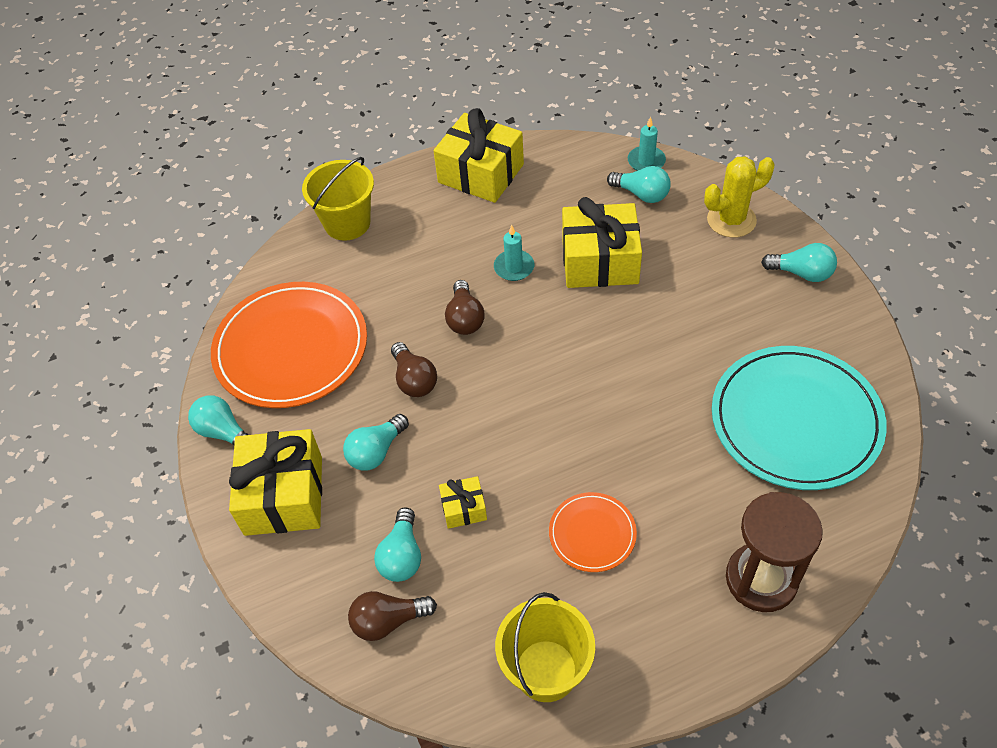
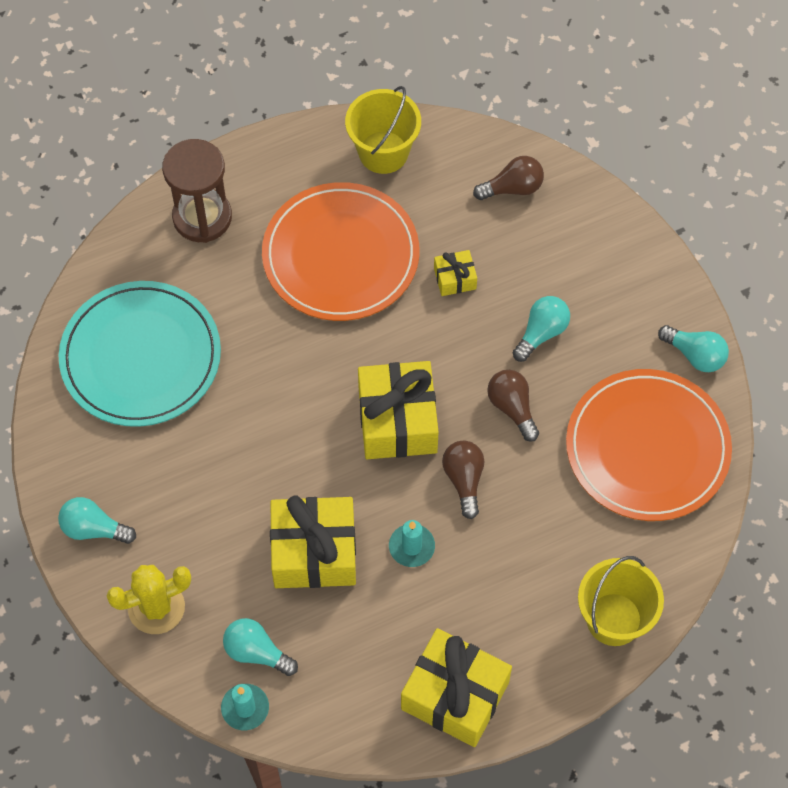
camera: 175 degrees right, 10 degrees up
(283, 495) = (622, 292): yellow gift -> yellow gift (397, 421)
(402, 556) = (506, 239): turquoise light bulb -> none
(592, 533) = (340, 255): orange plate -> orange plate, size x2.06

